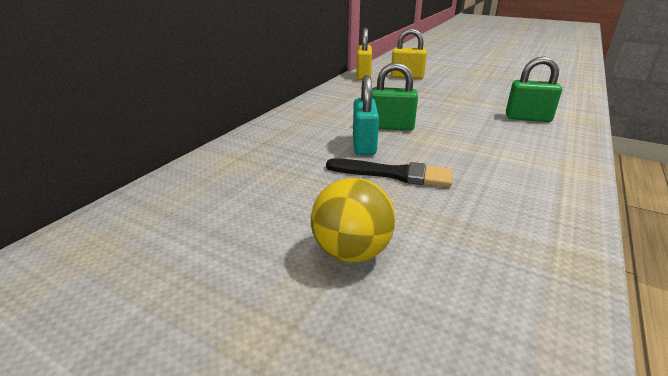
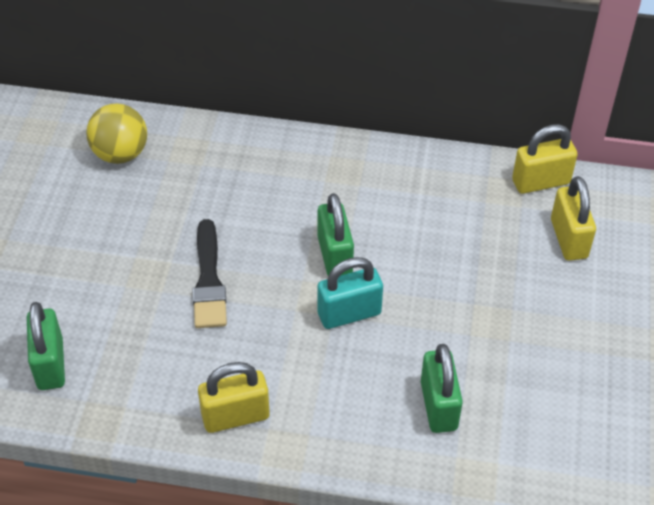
camera: 70 degrees right, 20 degrees up
(351, 251) = (74, 275): yellow ball -> yellow ball (120, 154)
(364, 145) = (268, 241): turquoise padlock -> turquoise padlock (349, 313)
(491, 292) = (50, 364): none -> green padlock
(551, 184) = (235, 416): none -> yellow padlock

